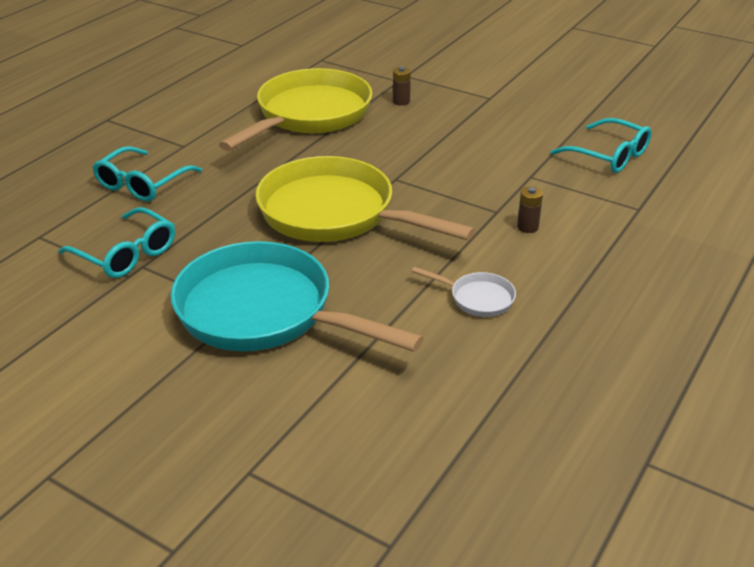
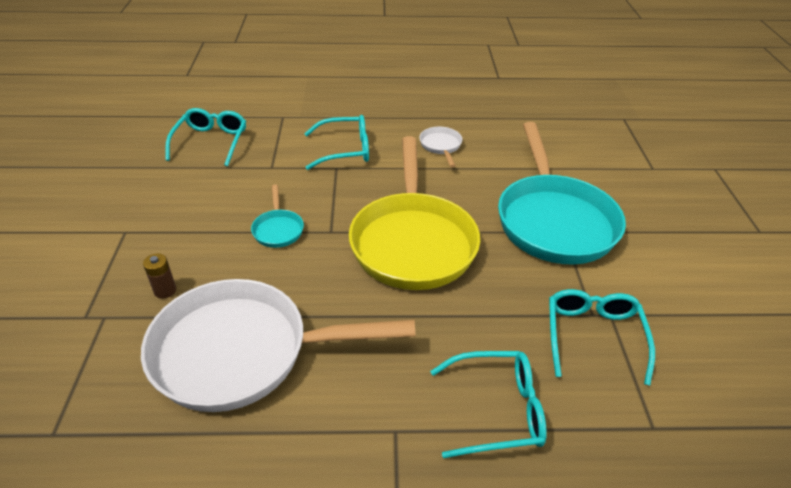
camera: 125 degrees left, 5 degrees up
(309, 115) = (242, 352): yellow pan -> white pan
(425, 156) = (278, 229): none -> turquoise pan
(527, 227) = (344, 150): brown battery -> turquoise glasses

